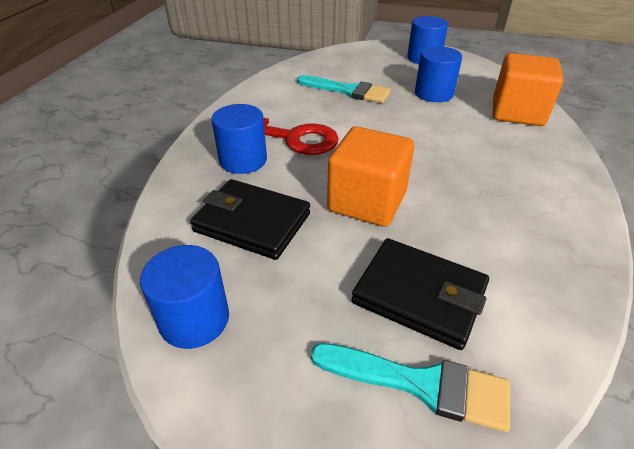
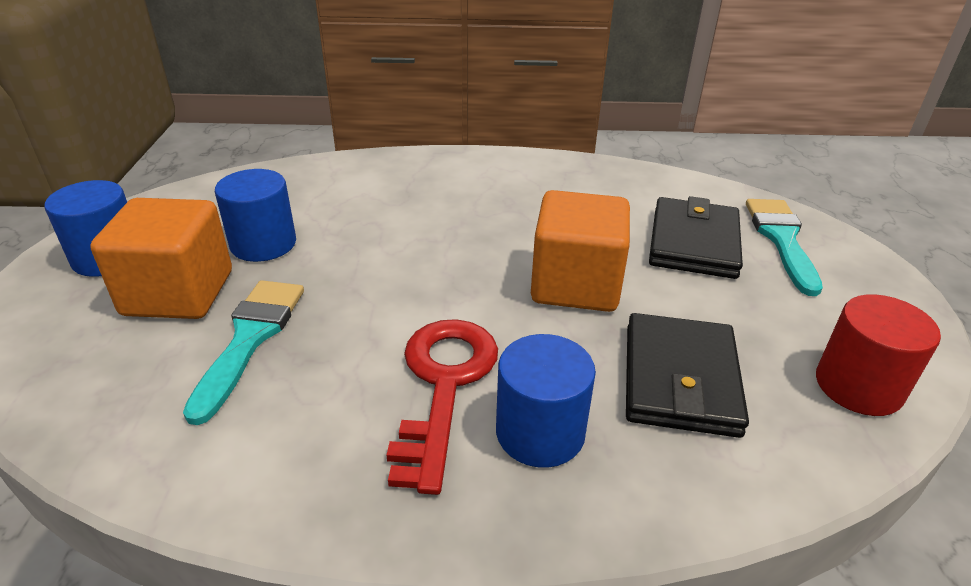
camera: 105 degrees left, 5 degrees down
(194, 319) = (858, 386): blue cylinder -> red cylinder
(517, 112) = (321, 181): orange cube -> orange cube (178, 293)

